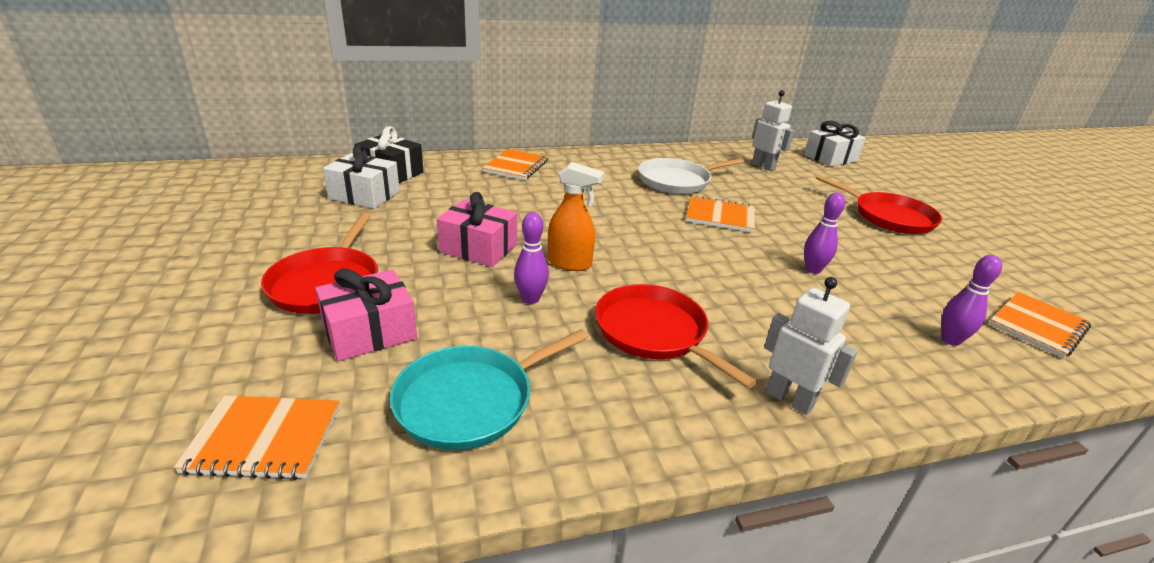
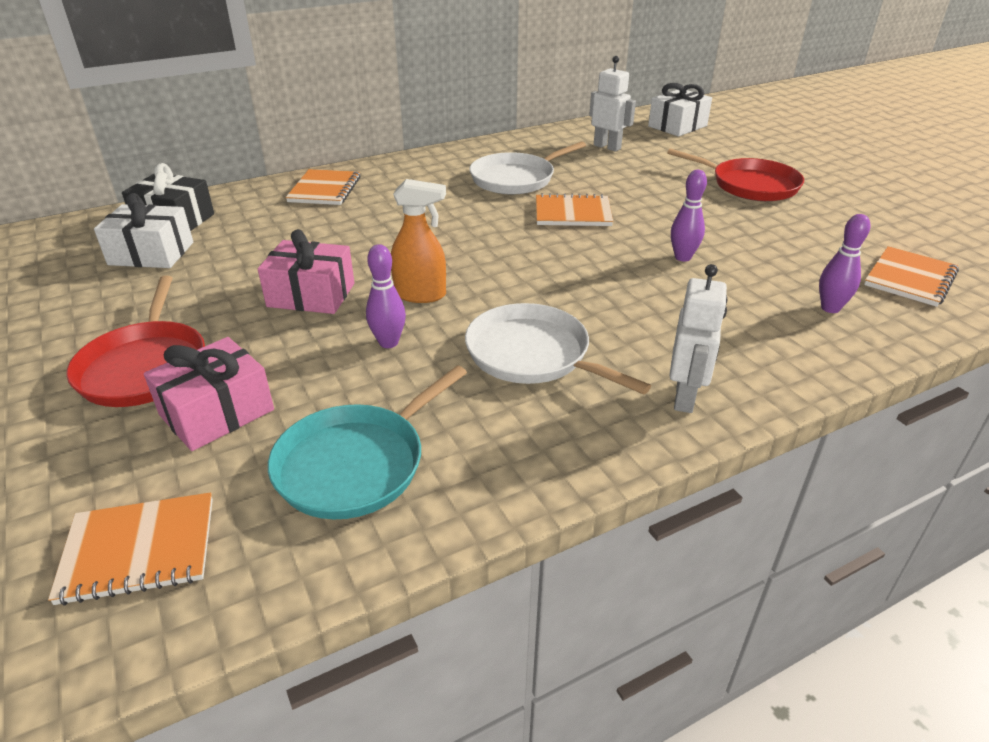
camera: 10 degrees left, 5 degrees up
(654, 332) = (533, 355): red pan -> white pan
(789, 399) = (685, 397): white robot -> white robot turned 75 degrees clockwise

